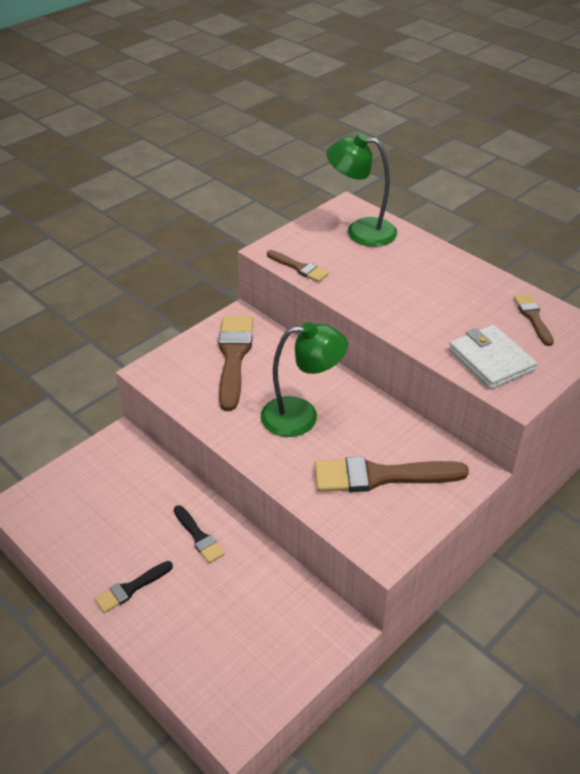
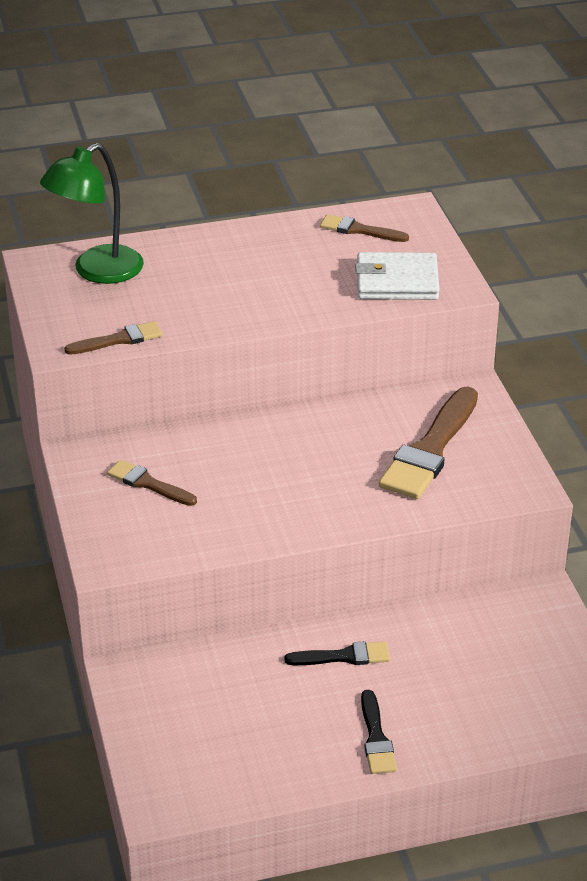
camera: 60 degrees left, 5 degrees down
(234, 357) = (148, 484): brown brush -> brown brush, size x0.54
(301, 416) = (296, 469): green lamp -> none

